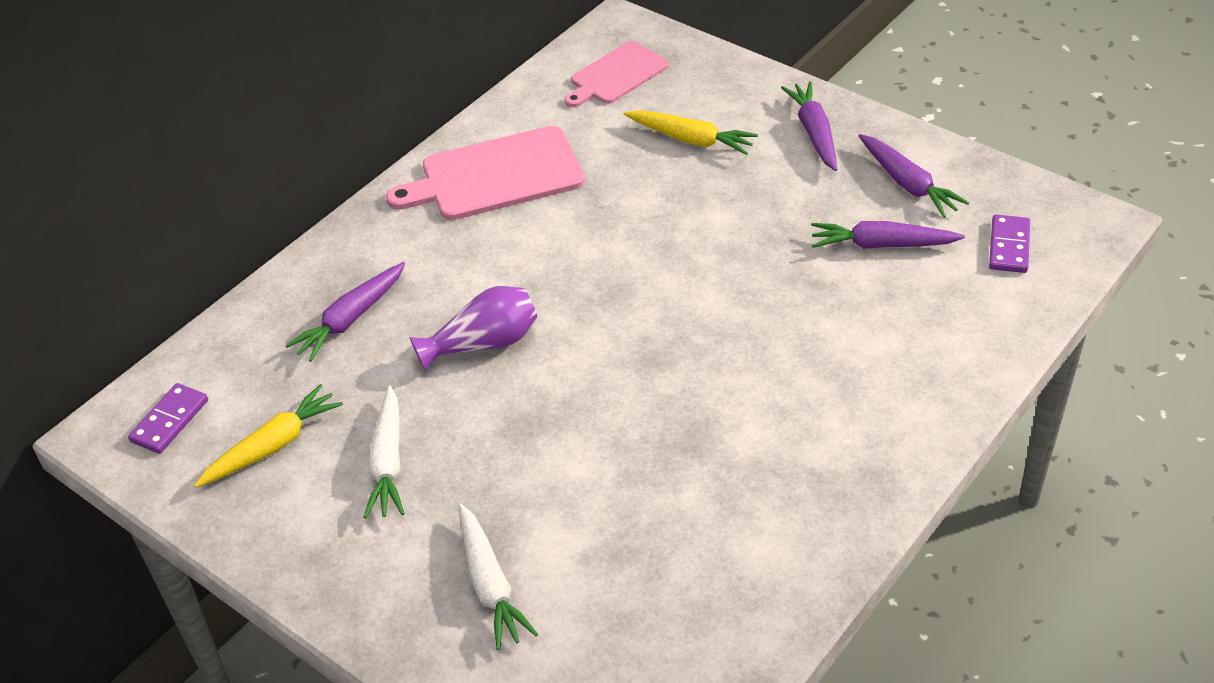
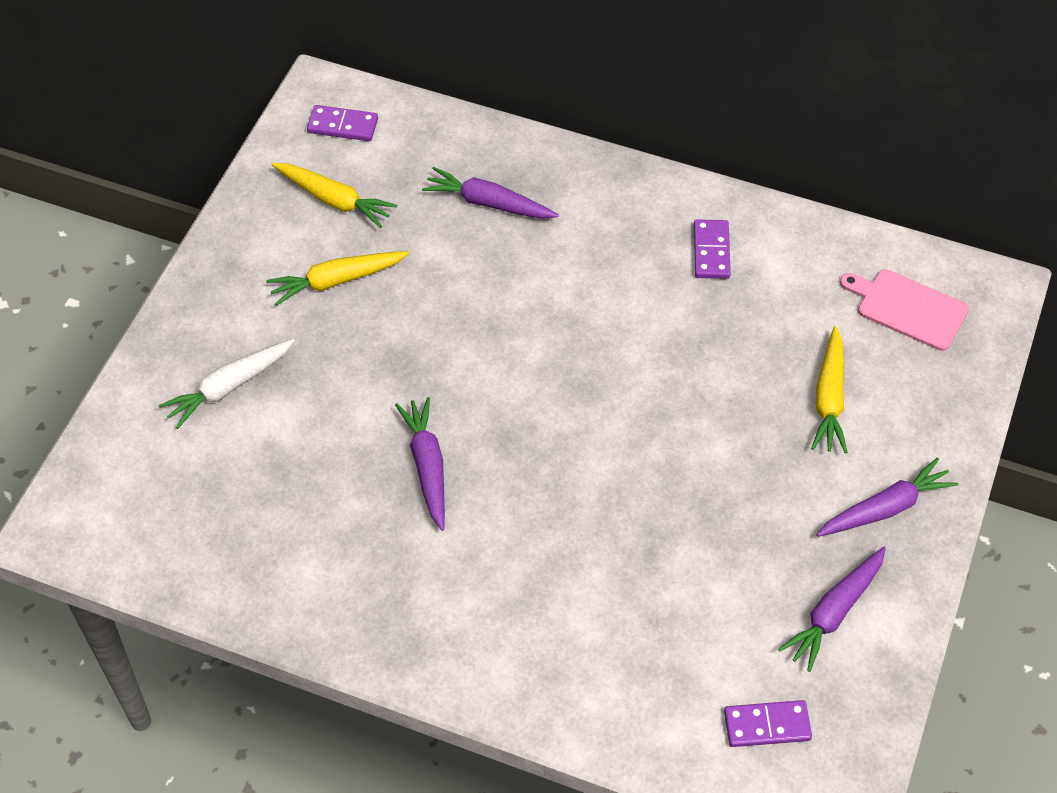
camera: 70 degrees right, 10 degrees up
(388, 461) = (337, 281): white carrot -> yellow carrot
(483, 344) = (488, 306): purple vase -> none
(496, 176) = (711, 251): pink cutting board -> purple domino
(882, 245) = (728, 603): purple carrot -> purple carrot (427, 467)

